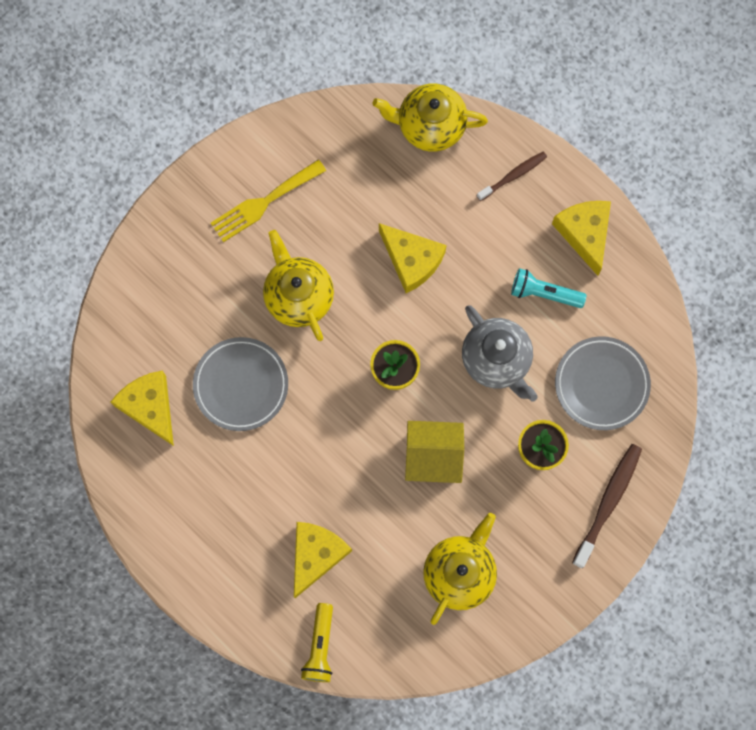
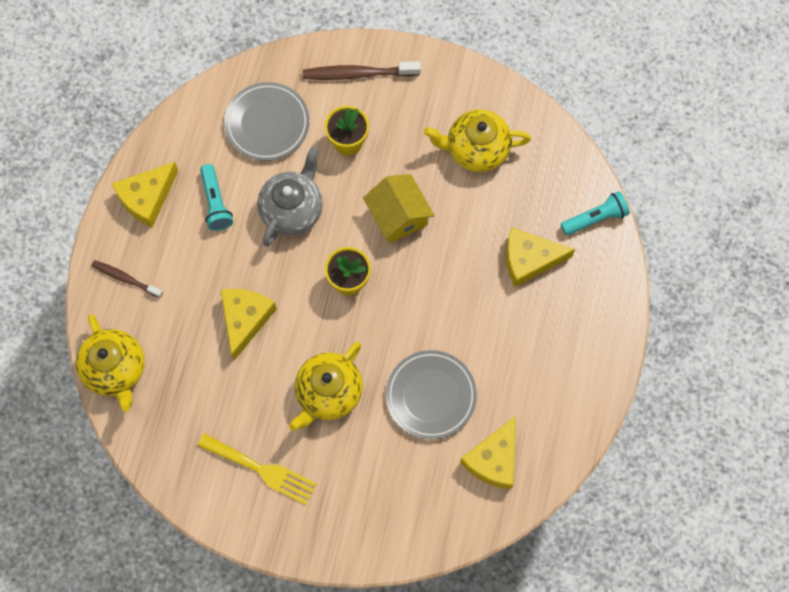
camera: 120 degrees left, 5 degrees down
(320, 646) = (595, 218): yellow flashlight -> turquoise flashlight

